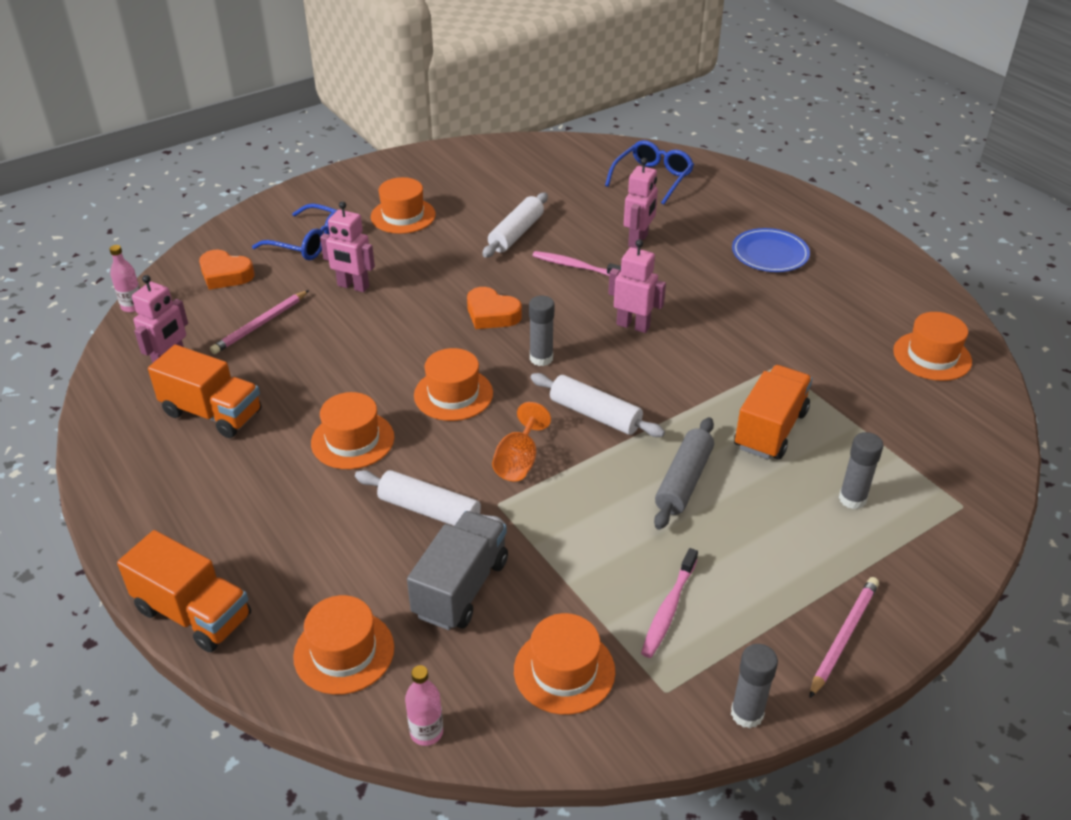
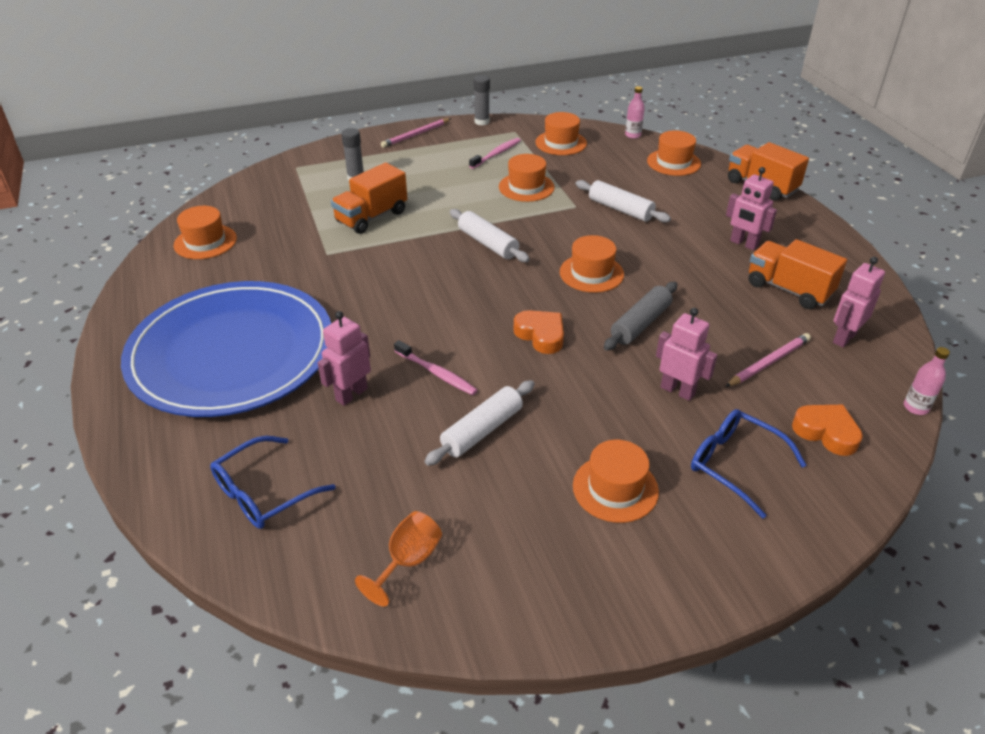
camera: 165 degrees left, 0 degrees up
(352, 440) = (672, 254): orange hat -> orange hat (526, 187)
(461, 588) = (607, 175): grey truck -> none
(518, 461) = (554, 225): orange goblet -> orange goblet (408, 561)
(541, 358) = (511, 289): grey glue stick -> none
(633, 325) = (418, 303): pink robot -> pink robot (743, 244)
(683, 481) = (451, 200): grey rolling pin -> grey rolling pin (640, 324)
(770, 253) = (232, 353): blue plate -> blue plate, size x2.48

